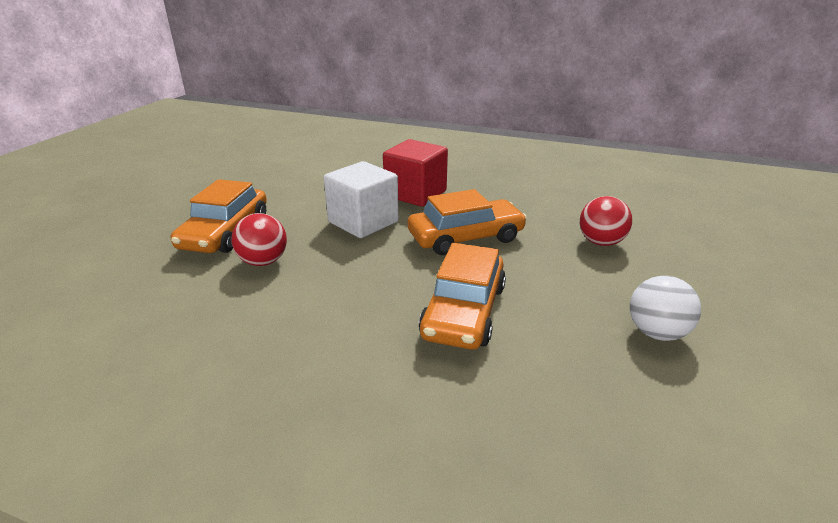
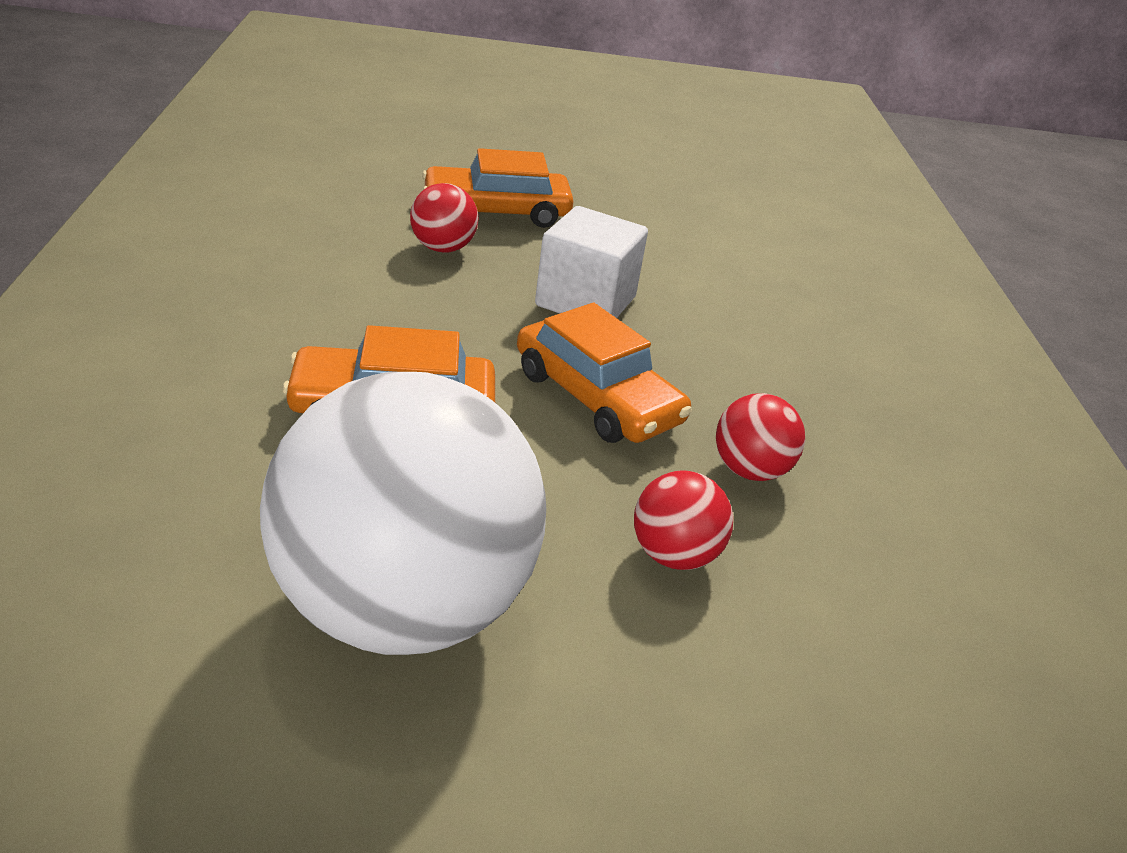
camera: 65 degrees right, 5 degrees up
(415, 194) = (712, 336): red cube -> none
(535, 210) = (749, 470): none -> red ball
(656, 333) = (402, 606): white ball -> white ball, size x2.44

